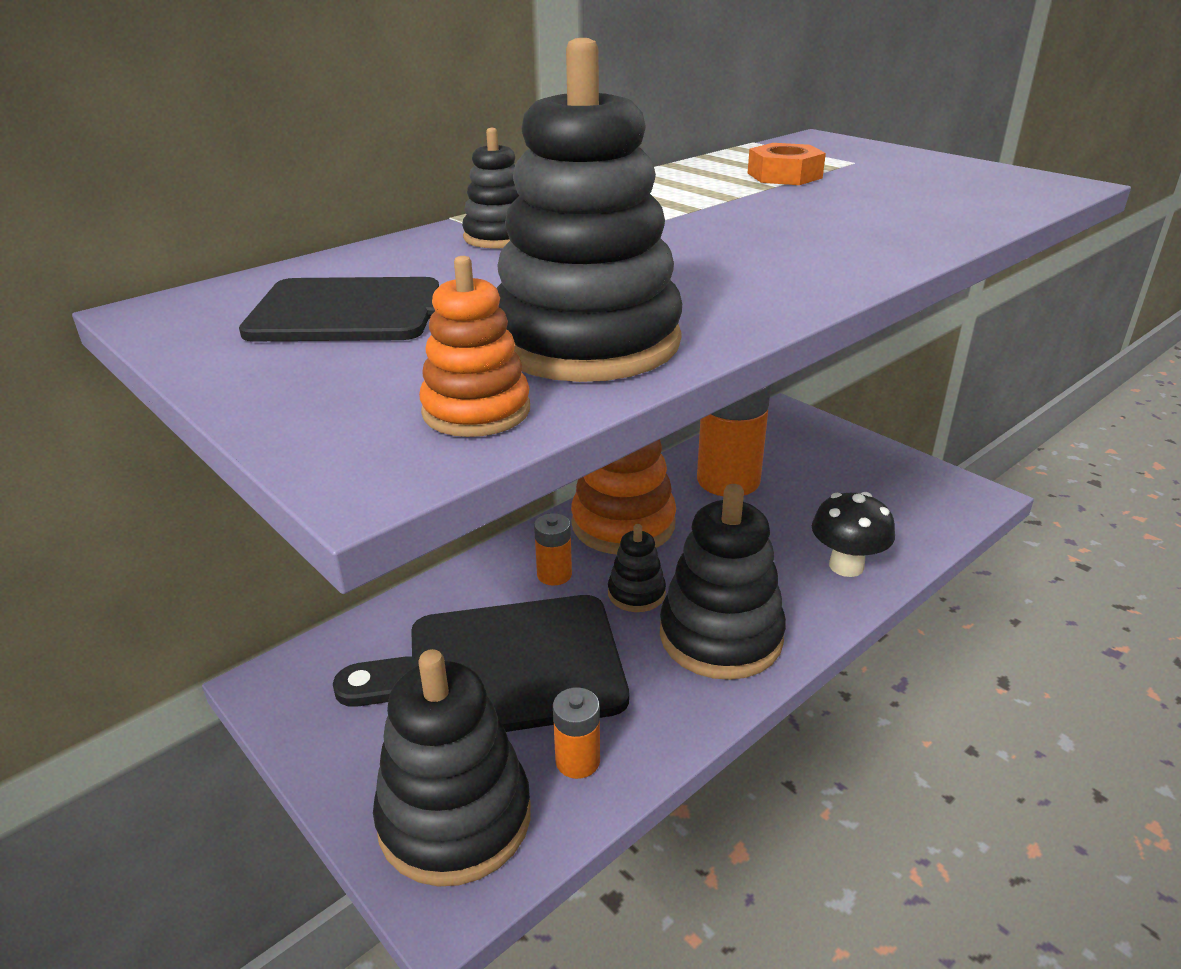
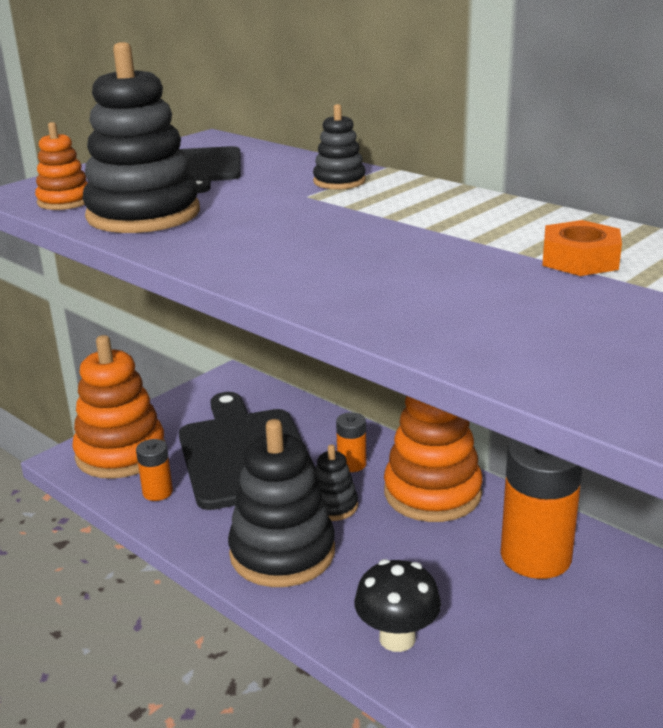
camera: 85 degrees right, 5 degrees down
(455, 818) = (121, 453): black stacking toy -> orange stacking toy

